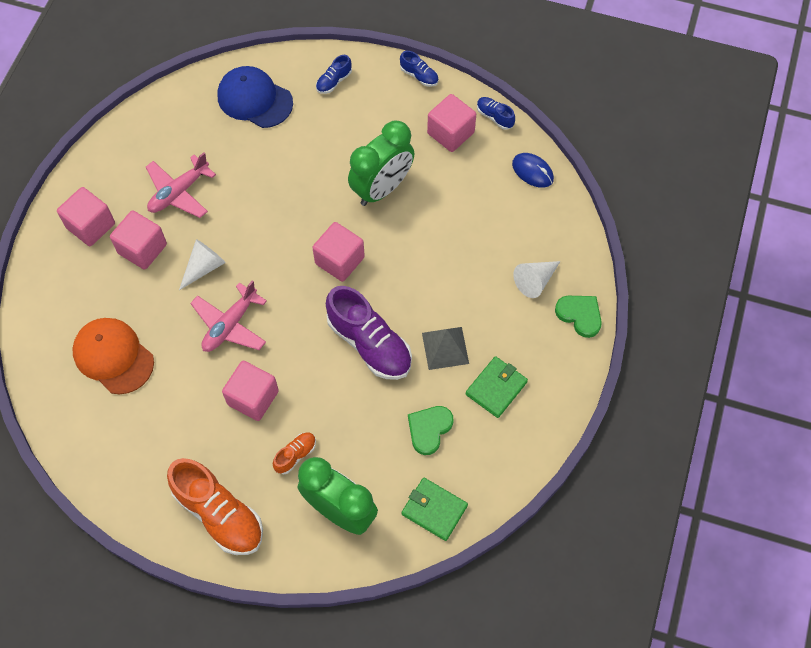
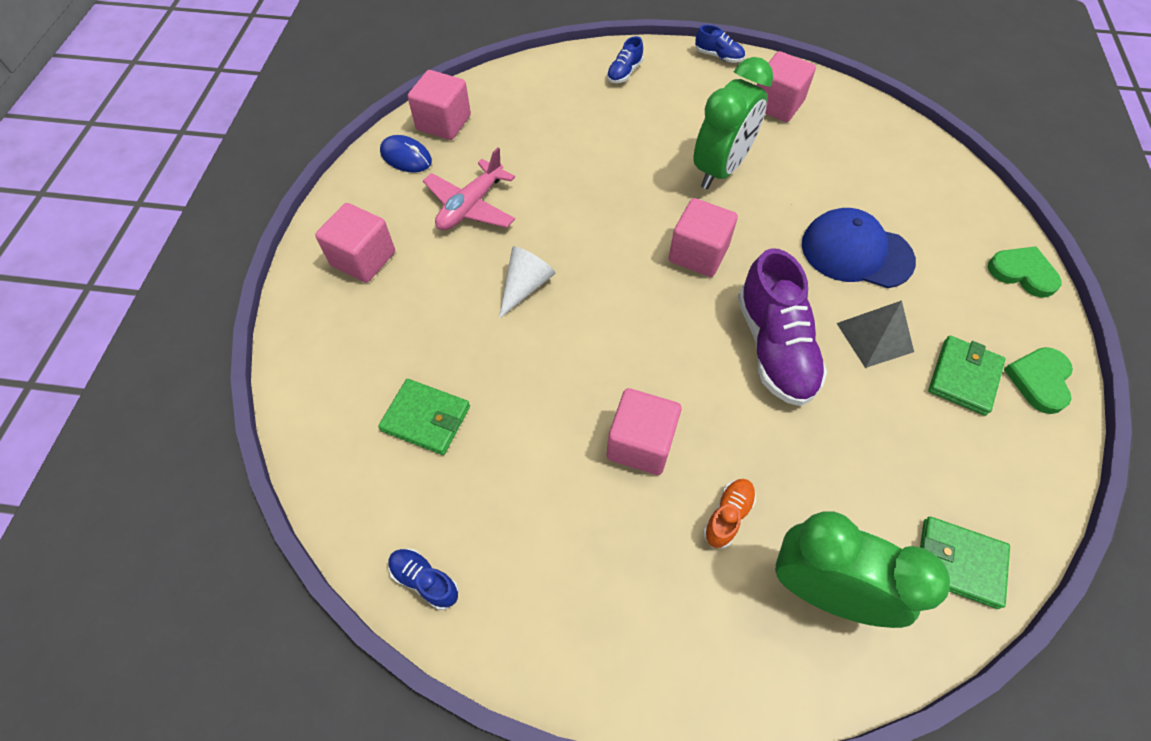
camera: 10 degrees left, 5 degrees down
(113, 356) = (426, 418): orange cap -> green wallet
(142, 249) = (438, 276): pink cube -> pink cube (443, 123)
(219, 513) = (642, 629): orange shoe -> none
(230, 325) = (580, 352): pink plane -> none
(254, 99) = (537, 100): blue cap -> blue cap (856, 252)
(369, 343) = (774, 347): purple shoe -> purple shoe turned 45 degrees clockwise
(429, 429) = (900, 446): green heart -> green heart (1039, 380)
(495, 117) = (819, 84): blue shoe -> blue shoe (425, 580)
(532, 171) = (887, 130): blue mouse -> blue mouse (406, 157)
(535, 281) = (948, 242): white cone -> none

